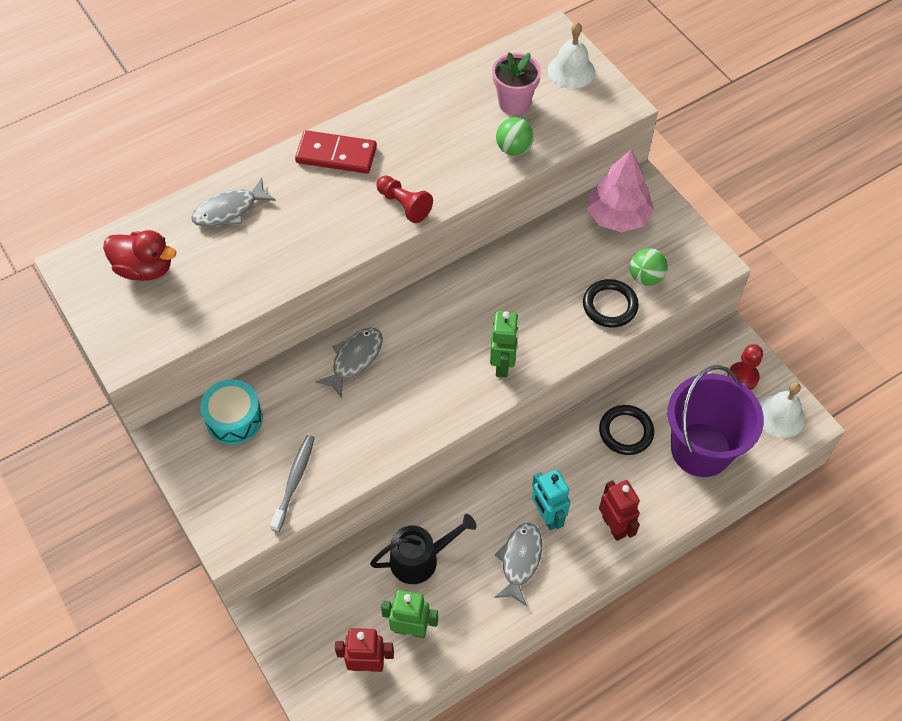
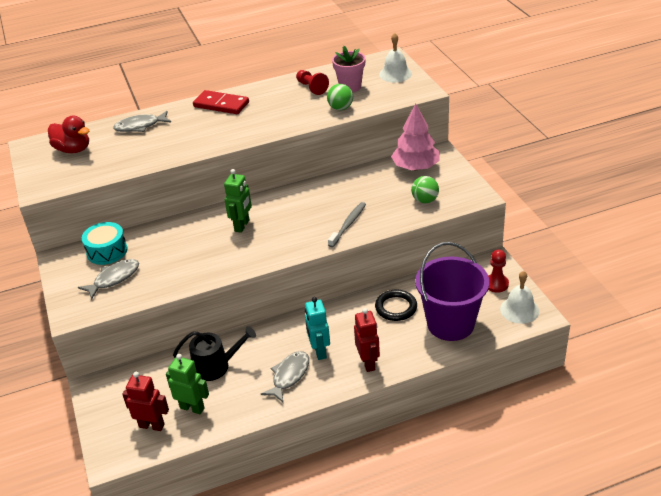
camera: 15 degrees right, 20 degrees down
(294, 481) = (132, 288): grey toothbrush -> grey toothbrush (348, 224)
(354, 359) = (202, 227): grey fish -> grey fish (114, 279)
(404, 205) = (255, 130): red pawn -> red pawn (311, 88)
(503, 364) = (304, 239): green robot -> green robot (242, 226)
(610, 305) = (393, 213): black ring -> none

